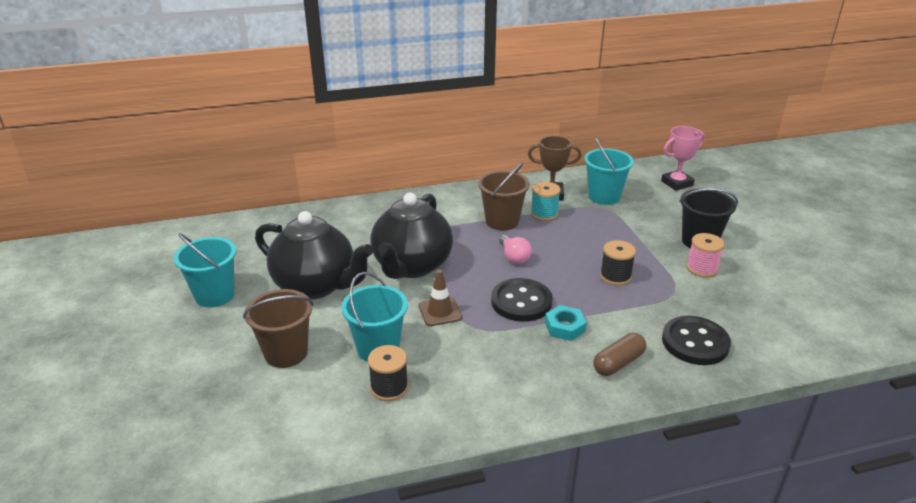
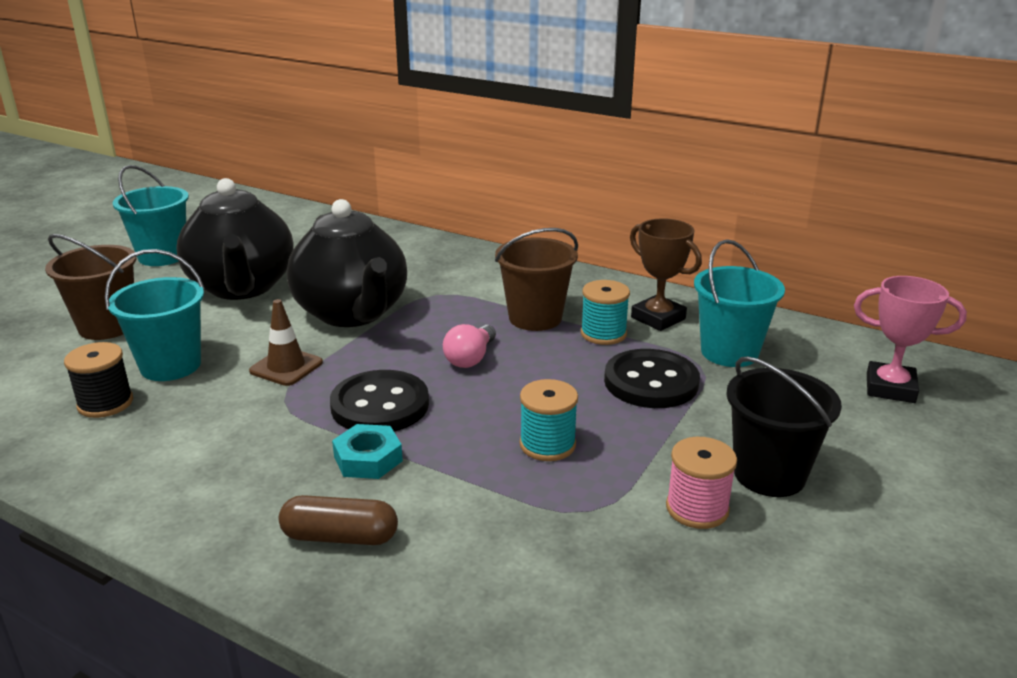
camera: 45 degrees right, 5 degrees down
(412, 266) = (352, 313): black teapot -> black teapot turned 90 degrees counterclockwise
(615, 276) = (547, 445): black spool -> turquoise spool
(695, 342) = (484, 586): black button -> black button (651, 382)

